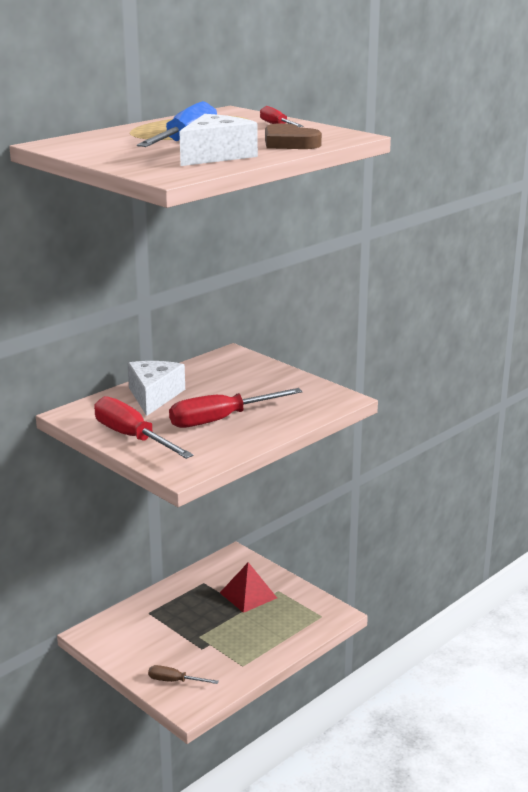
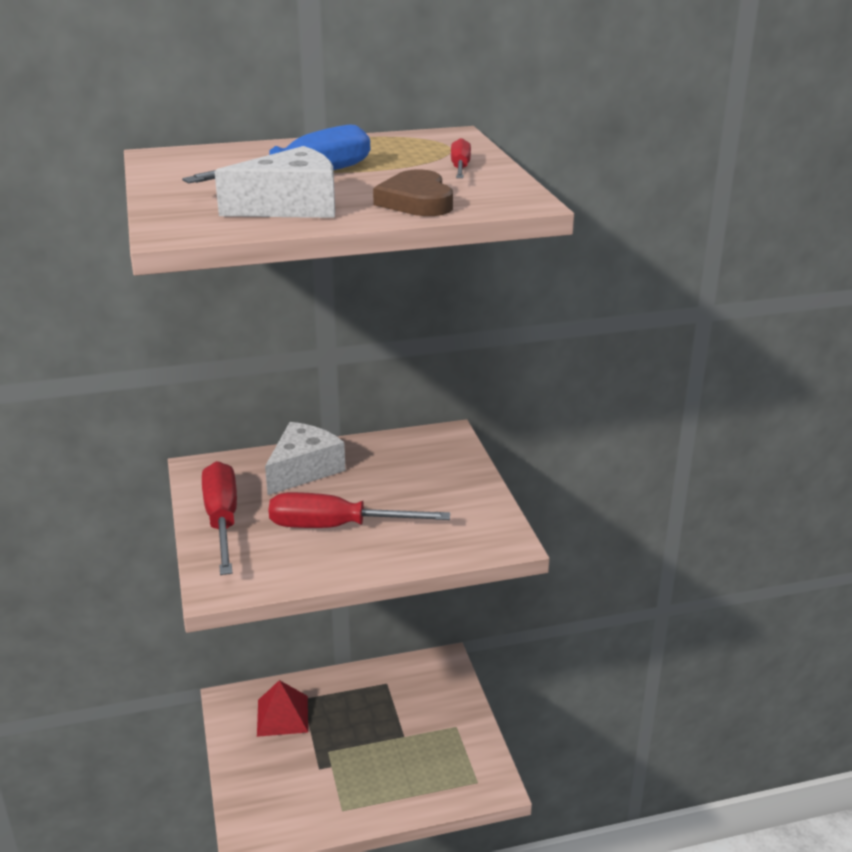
camera: 30 degrees right, 5 degrees up
(174, 681) = (260, 798): brown screwdriver -> none
(248, 595) = (419, 719): red pyramid -> red pyramid (282, 715)

